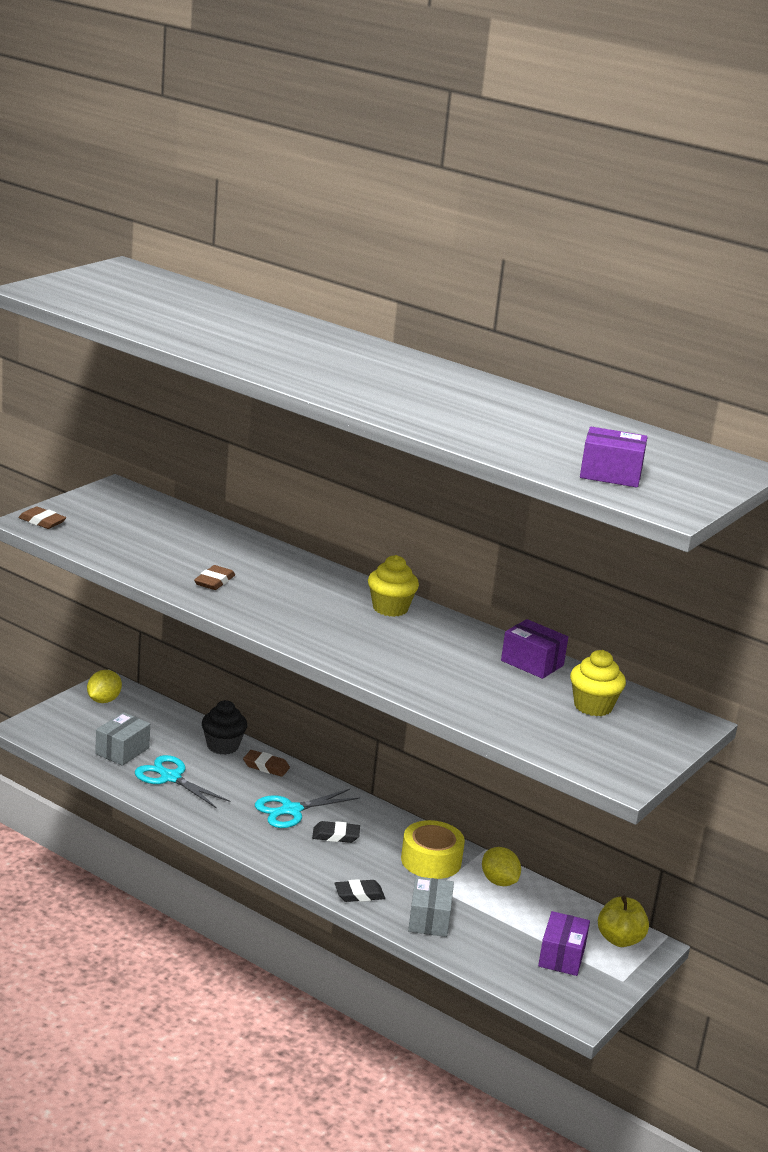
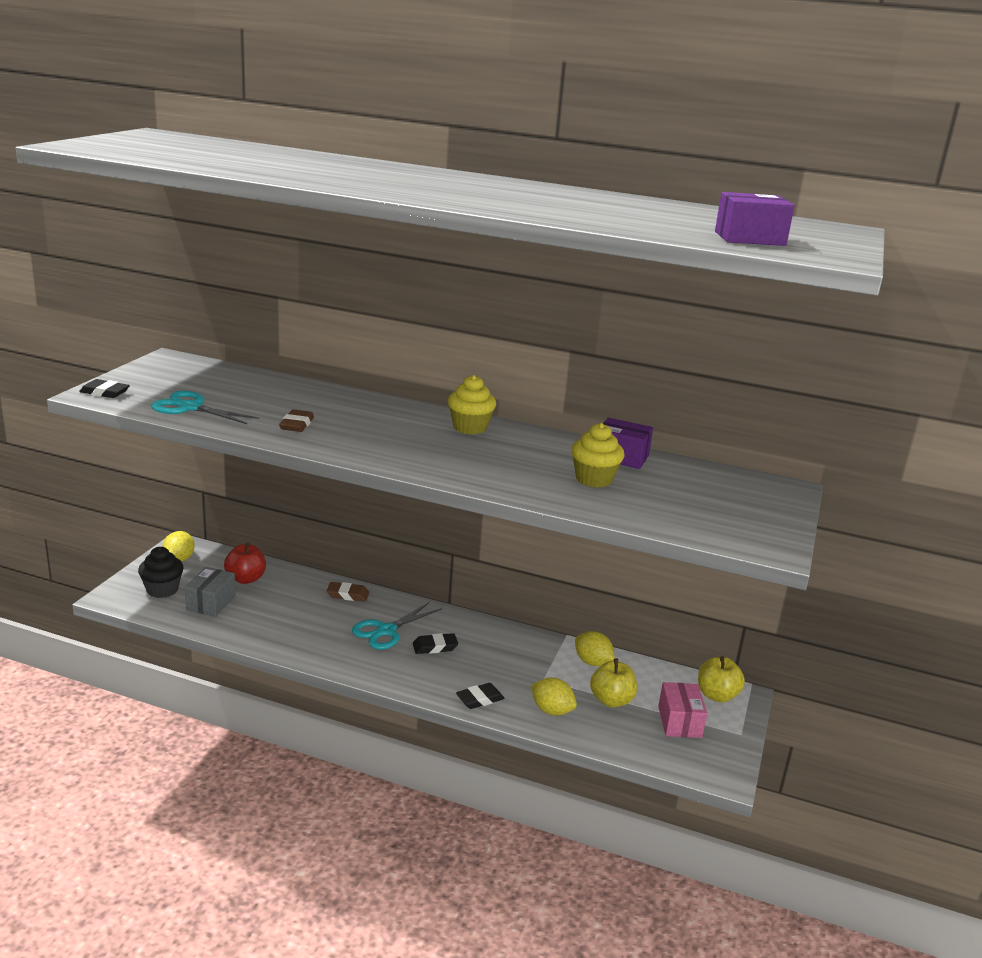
camera: 15 degrees left, 0 degrees up
(42, 521) = (105, 392): brown eraser -> black eraser
(165, 732) = (246, 579): none -> red apple
(170, 778) = (265, 620): turquoise scissors -> turquoise scissors (190, 408)
(223, 746) = (302, 583): black cupcake -> black cupcake (162, 590)
(429, 919) = (551, 710): grey box -> yellow lemon
(431, 860) = (527, 654): yellow tape -> none
(499, 922) = (611, 700): none -> yellow apple
(561, 956) = (679, 722): purple box -> pink box
(593, 706) = (698, 486): yellow cupcake -> yellow cupcake (594, 479)

